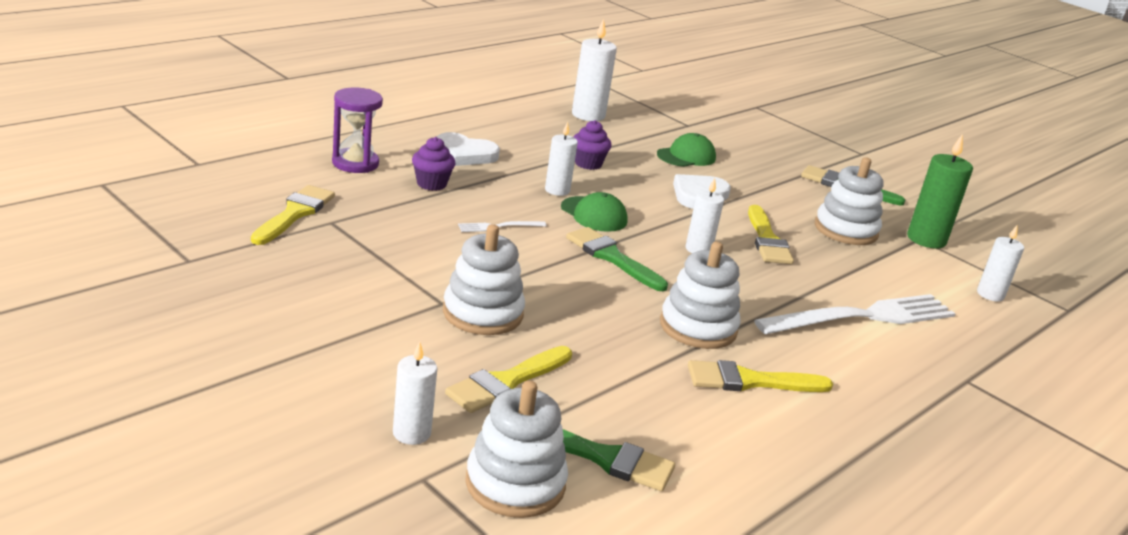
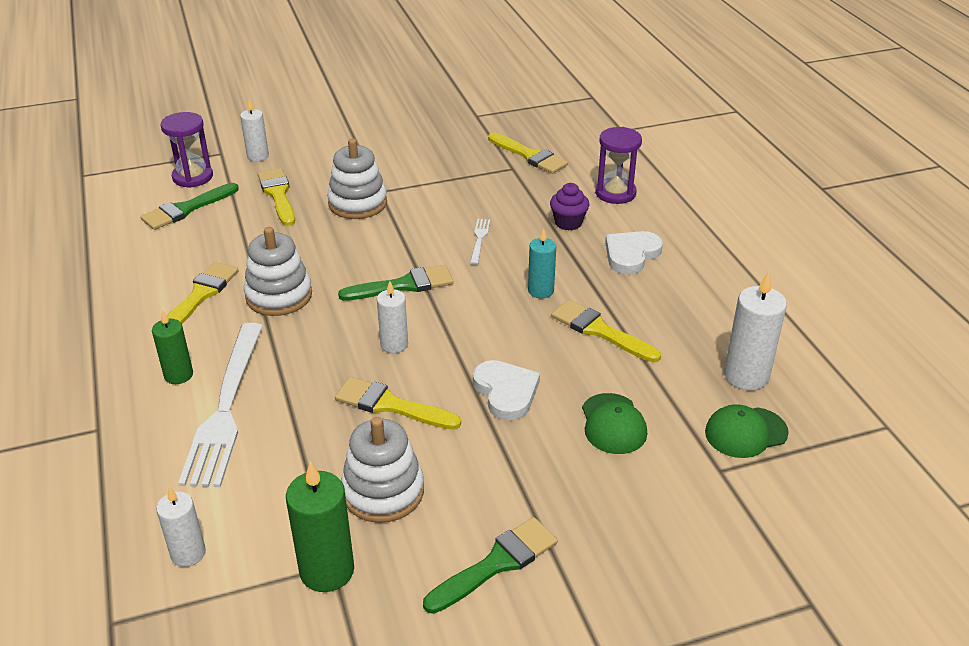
camera: 120 degrees right, 10 degrees up
(515, 483) = (193, 177): white stacking toy -> purple hourglass
(557, 190) = (540, 291): white candle -> turquoise candle
(588, 164) = (600, 331): purple cupcake -> yellow brush
(594, 214) = (484, 299): green cap -> green cap (745, 432)
(862, 356) = (178, 375): none -> green candle

